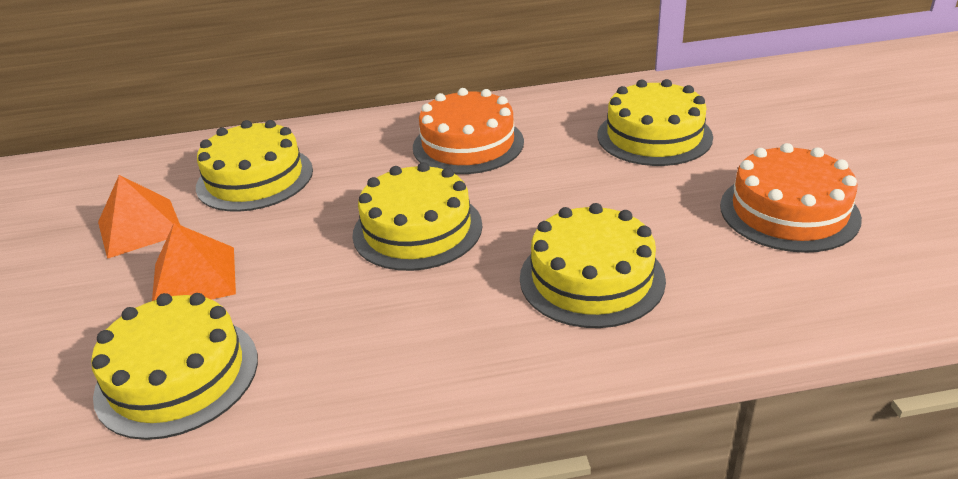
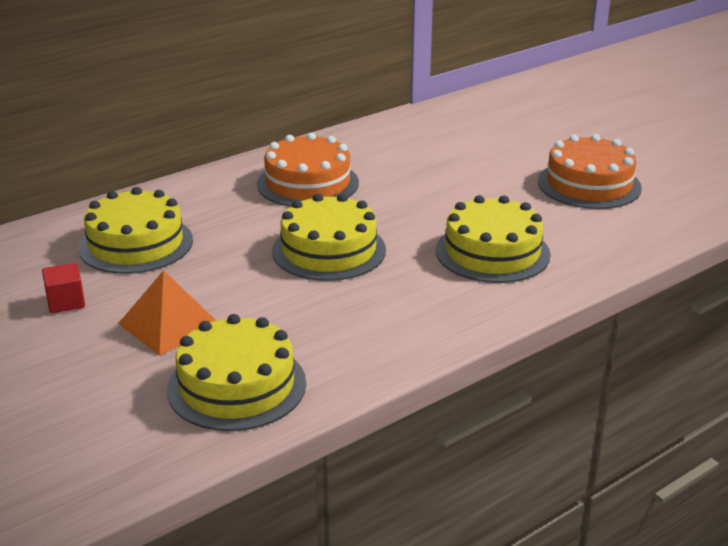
camera: 30 degrees left, 5 degrees down
(140, 227) = (66, 302): orange pyramid -> red cube
(654, 136) = (454, 152): yellow cake -> none

